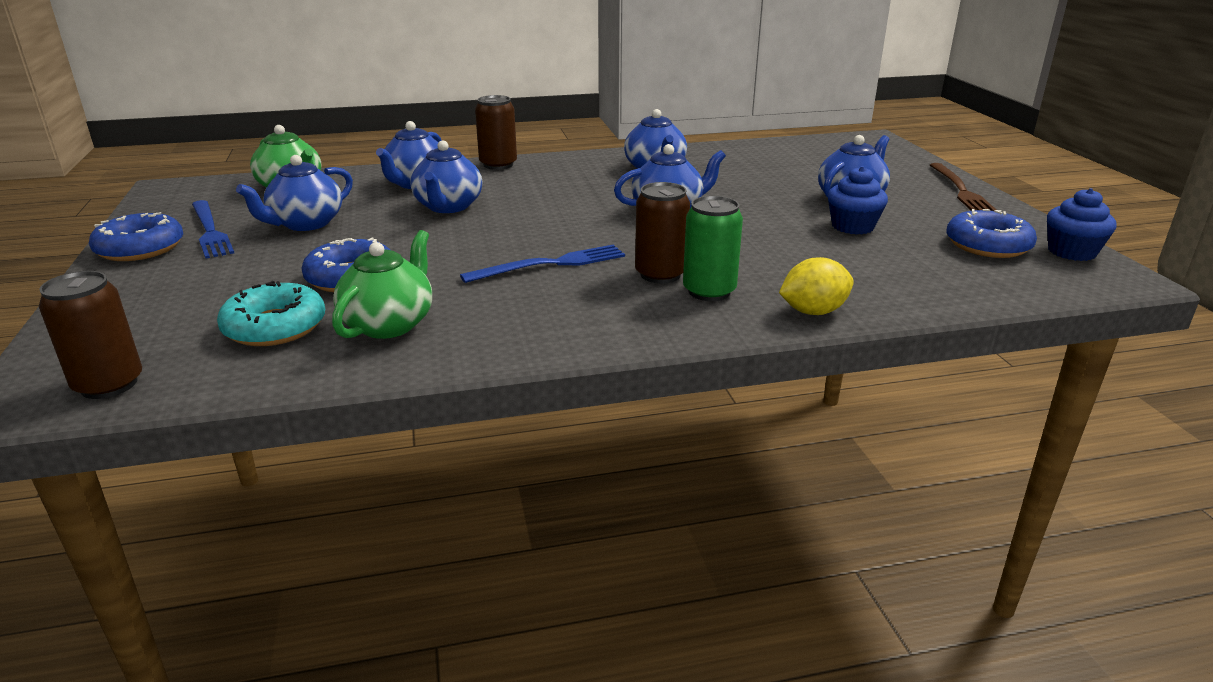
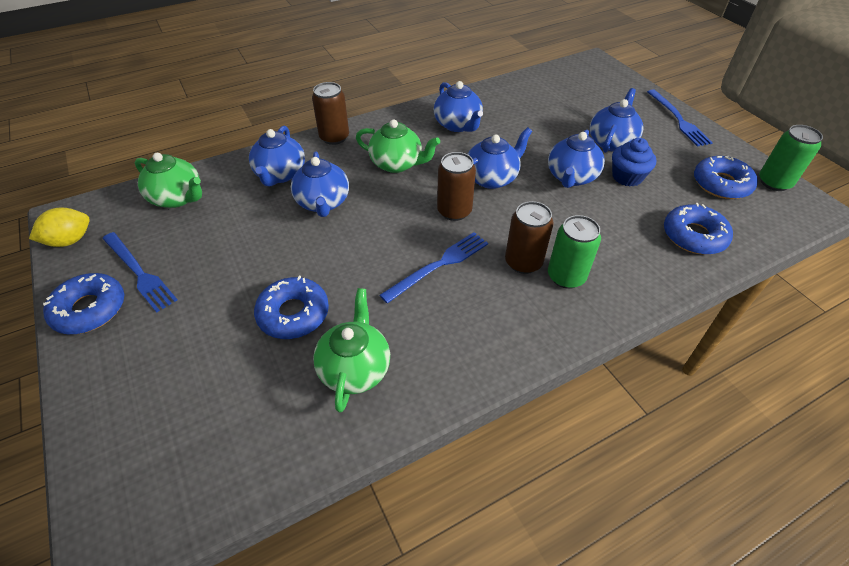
camera: 15 degrees left, 20 degrees up
(109, 384) = (169, 501): brown can -> brown can (454, 211)
(275, 327) = (266, 393): turquoise donut -> none
(305, 224) = (217, 247): blue teapot -> blue teapot (571, 177)
(558, 189) = (397, 164): none -> green teapot
(813, 312) = (644, 286): yellow lemon -> yellow lemon (70, 240)
(915, 281) = (694, 236): none -> blue donut
(960, 190) = (678, 119): brown fork -> blue fork
(1071, 252) = (774, 182): blue cupcake -> green can

